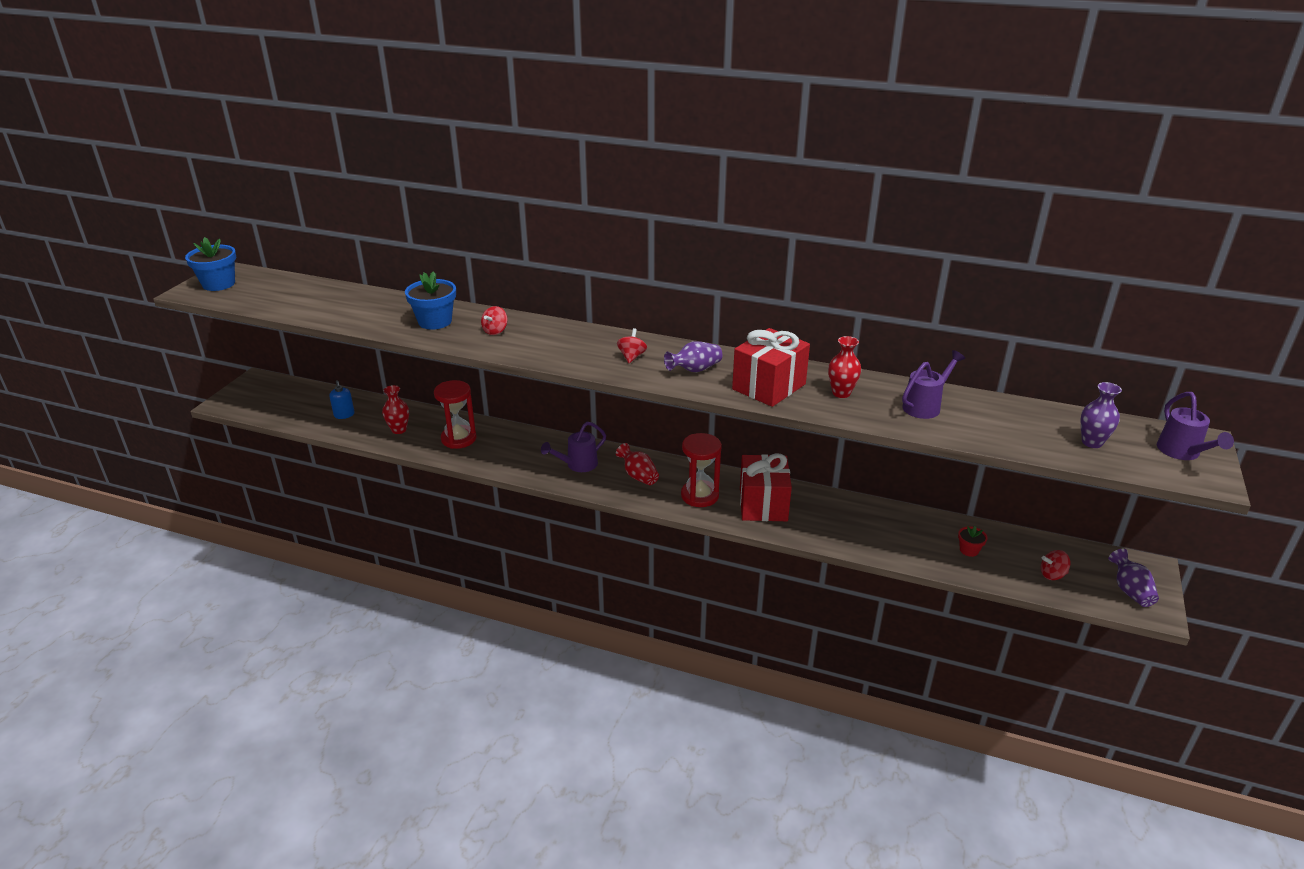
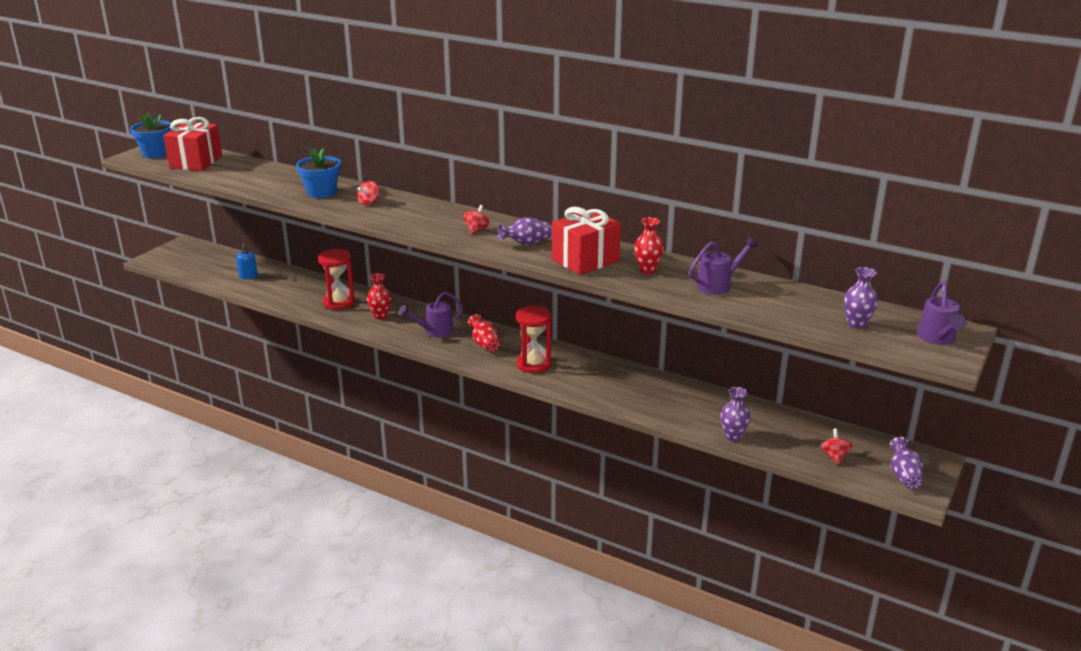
camera: 10 degrees right, 5 degrees down
(399, 430) = (290, 291): red vase -> red vase (380, 316)
(763, 504) = (588, 376): red gift -> red gift (196, 162)
(941, 563) = (733, 436): none -> purple vase
(969, 550) = (764, 429): red flower pot -> none
(1052, 575) = (834, 456): red spinning top -> red spinning top turned 90 degrees clockwise

